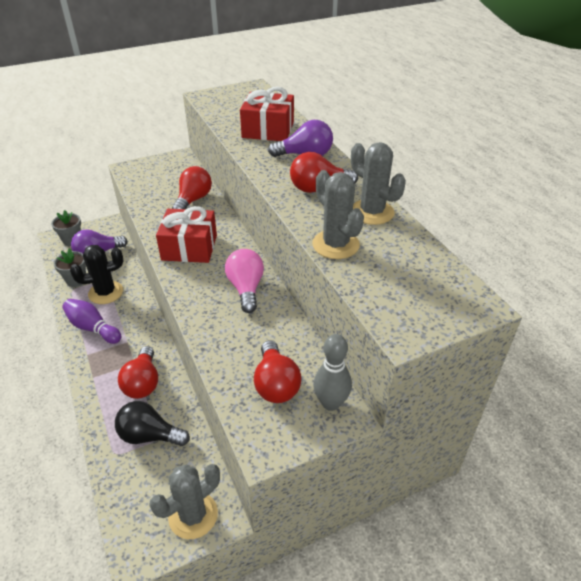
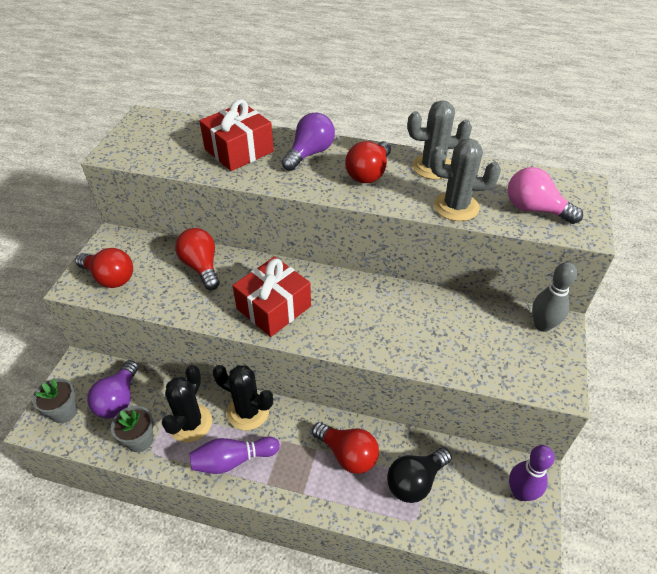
camera: 50 degrees left, 5 degrees up
(137, 312) = (248, 411): none -> black cactus
(193, 515) = (520, 492): grey cactus -> purple bowling pin
(246, 288) = (371, 301): pink light bulb -> pink light bulb (535, 209)
(276, 384) = (499, 345): red light bulb -> red light bulb (110, 278)

